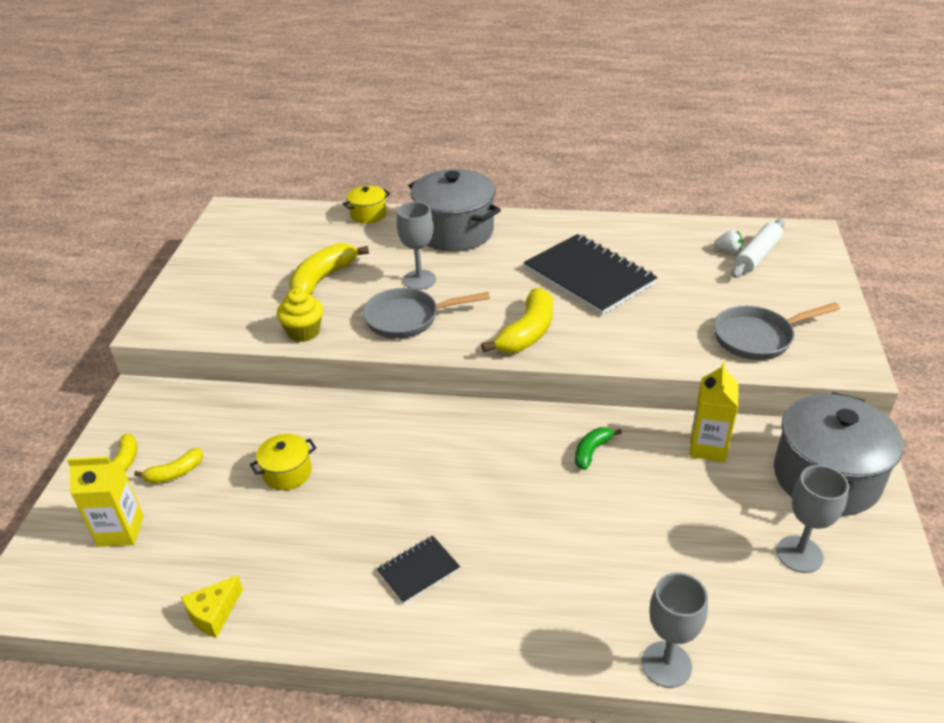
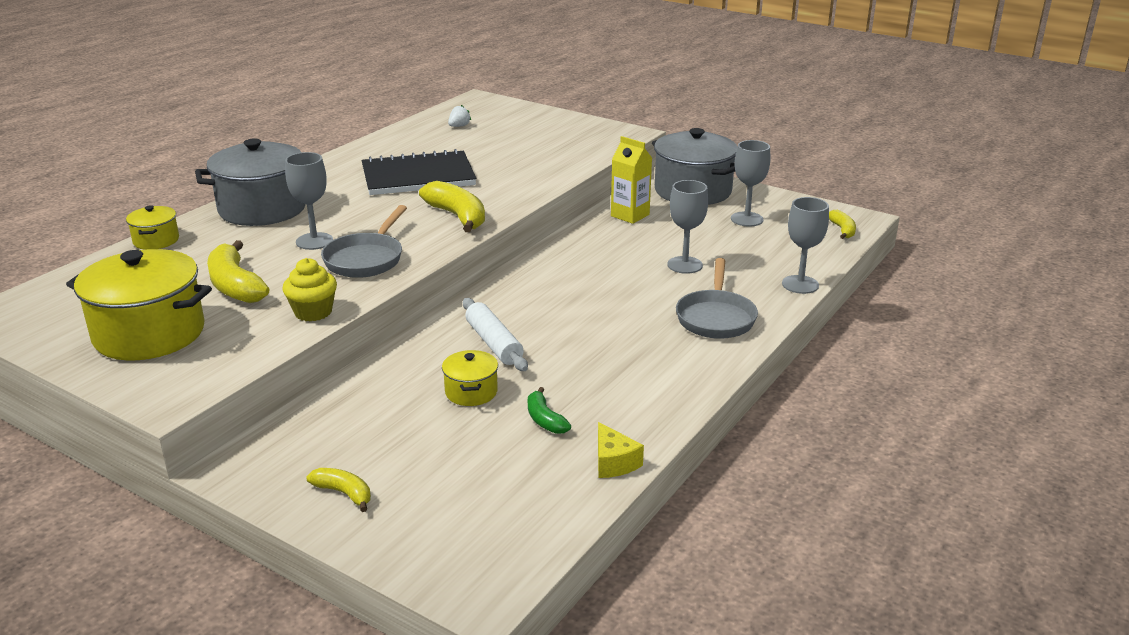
camera: 65 degrees left, 10 degrees down
(121, 531) = (452, 507): yellow carton -> none
(175, 473) = (399, 459): yellow banana -> yellow banana (842, 230)
(235, 277) = (149, 334): none -> yellow pot
(418, 570) = (648, 352): black notebook -> none
(592, 451) = (591, 254): green banana -> green banana (544, 420)
(628, 535) = (684, 265): none -> grey goblet
(757, 255) = (478, 120): white rolling pin -> white rolling pin (493, 343)
(758, 337) = (568, 148): grey pan -> grey pan (716, 317)

